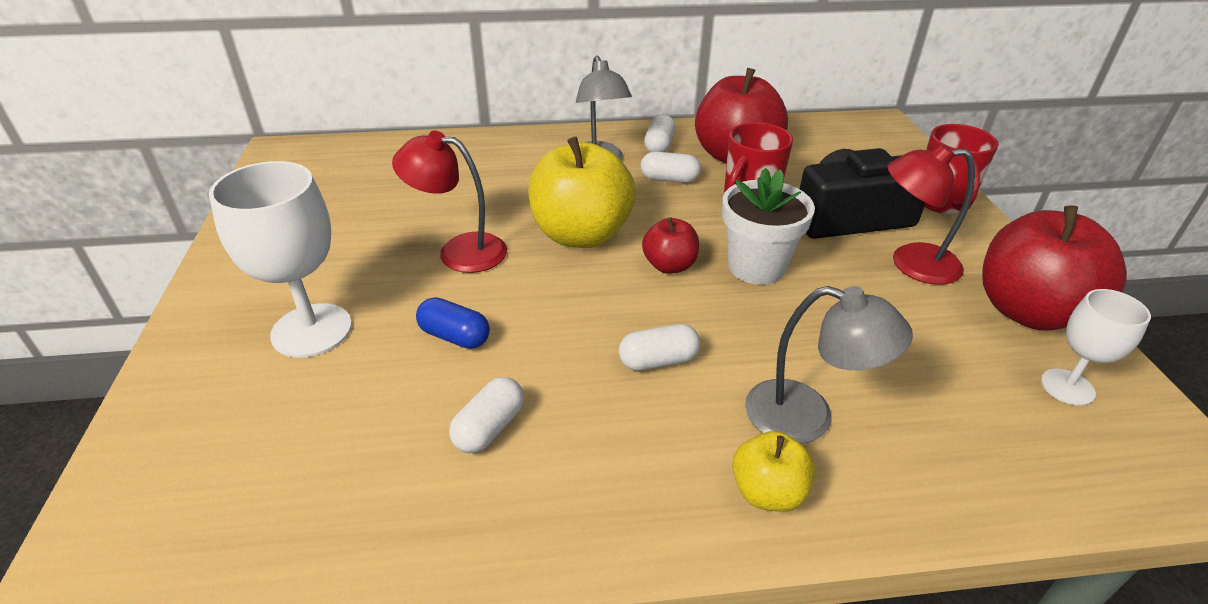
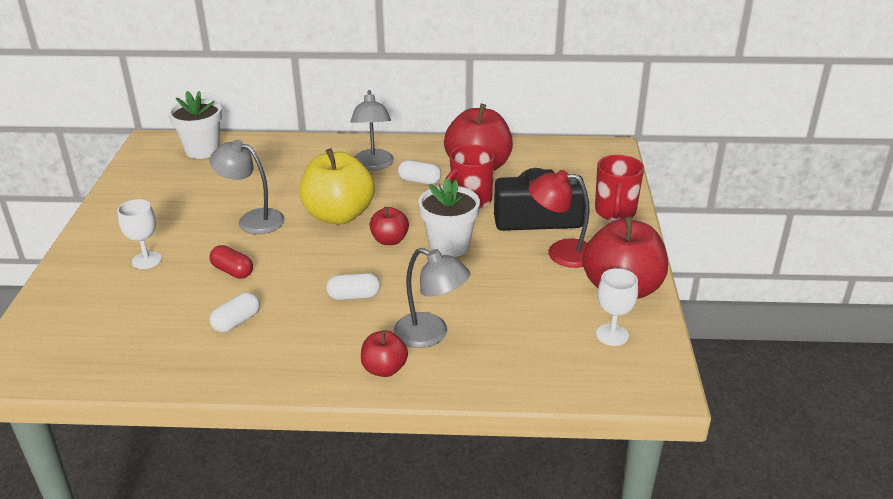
camera: 10 degrees right, 5 degrees down
(312, 330) = (146, 260): white goblet -> white goblet, size x0.59
(357, 158) = (202, 150): none -> white flower pot
(455, 336) = (233, 271): blue capsule -> red capsule
(459, 251) = (252, 220): red lamp -> grey lamp
(659, 146) = (424, 155): white capsule -> none
(767, 492) = (384, 369): yellow apple -> red apple

